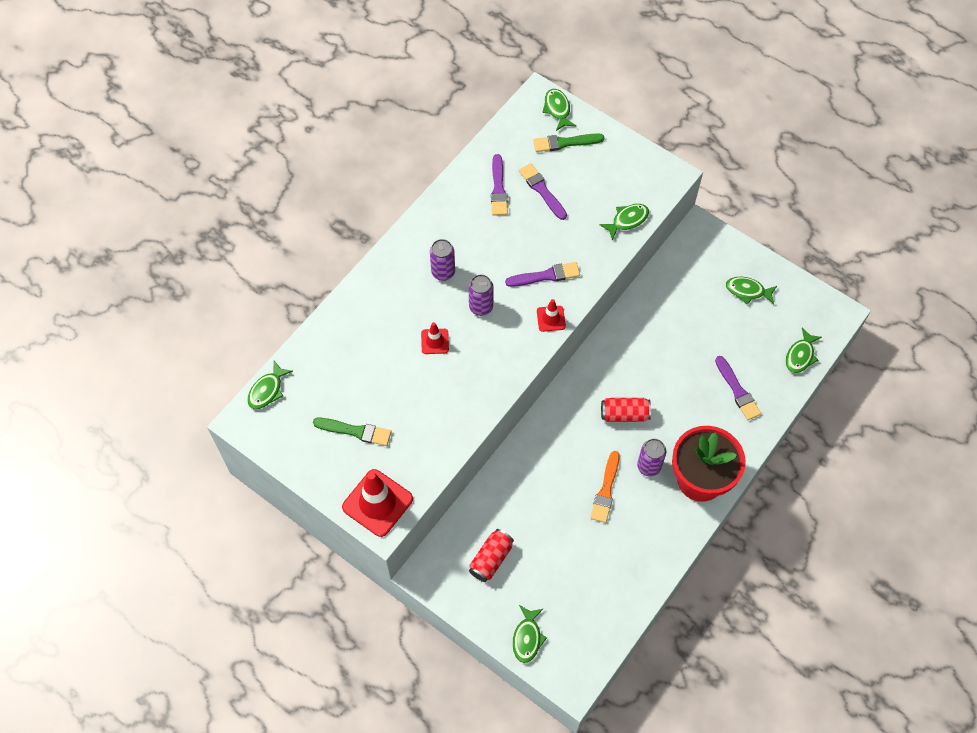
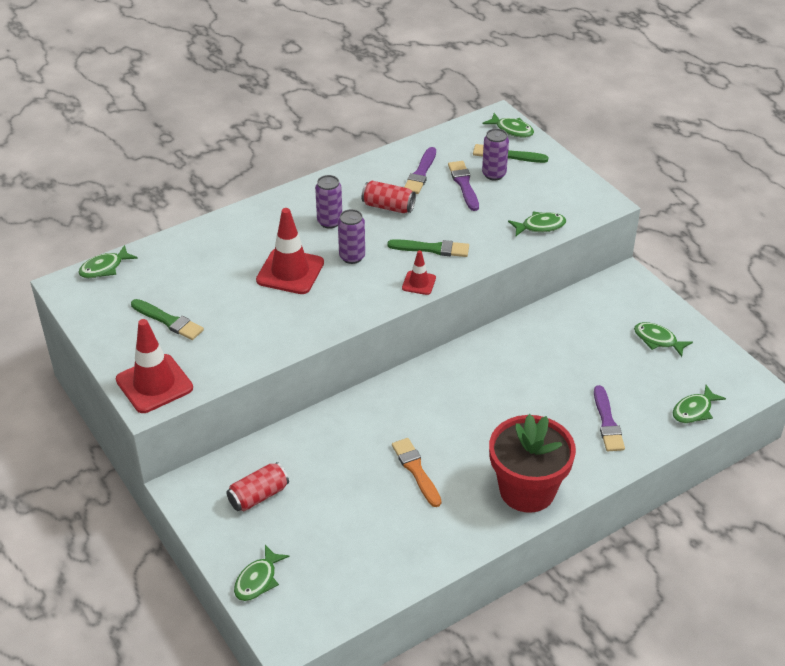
camera: 20 degrees right, 20 degrees down
(435, 341) = (290, 272): red traffic cone -> red traffic cone, size x1.91
(546, 276) = (432, 249): purple brush -> green brush
(557, 109) = (512, 130): green fish -> green fish turned 120 degrees clockwise
(606, 490) = (416, 470): orange brush -> orange brush turned 120 degrees clockwise
(624, 414) = (470, 409): red can -> red can (388, 207)
(649, 466) = (474, 462): purple can -> purple can (494, 174)

